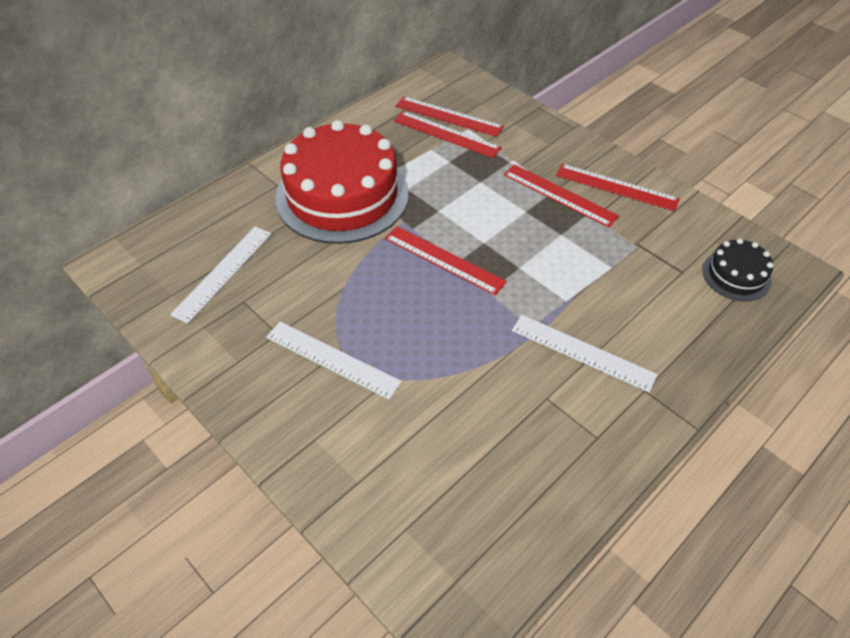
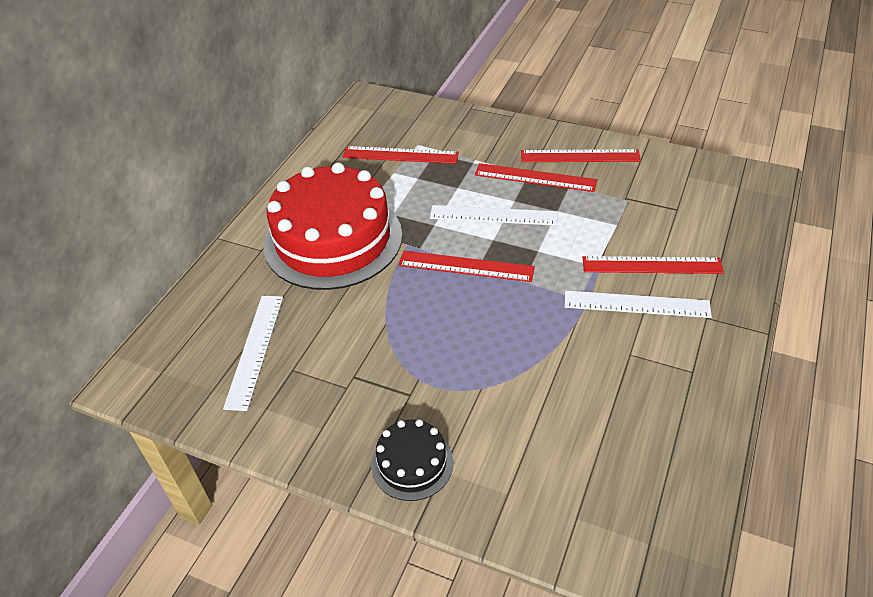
camera: 20 degrees left, 5 degrees down
(332, 359) = (415, 391): white ruler -> white ruler (493, 215)
(448, 116) = (393, 139): red ruler -> red ruler (651, 265)
(736, 275) = (721, 198): black cake -> black cake (412, 463)

